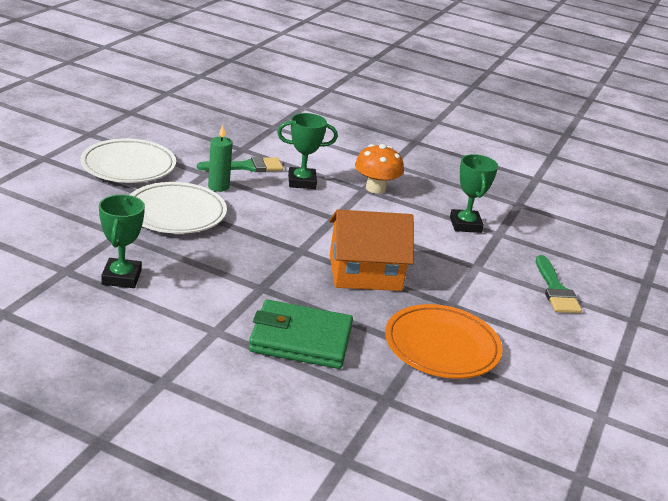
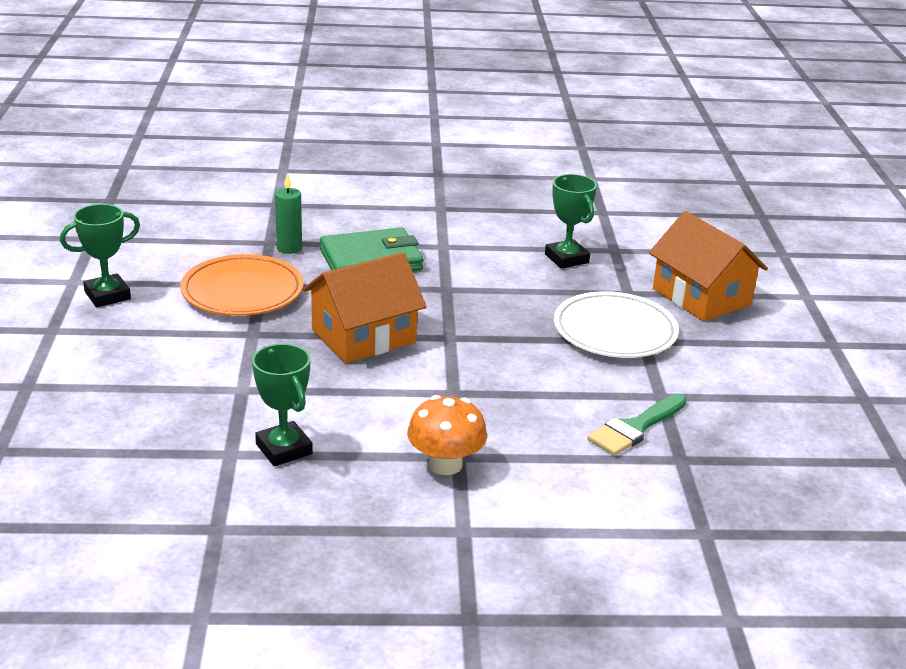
camera: 155 degrees right, 0 degrees up
(69, 211) = (701, 297): none -> orange house
(128, 166) = (747, 369): white plate -> none
(218, 187) = (623, 382): green candle -> green candle (289, 248)
(302, 182) = (545, 432): green trophy -> green trophy (107, 295)
(555, 289) = (132, 392): green brush -> none

